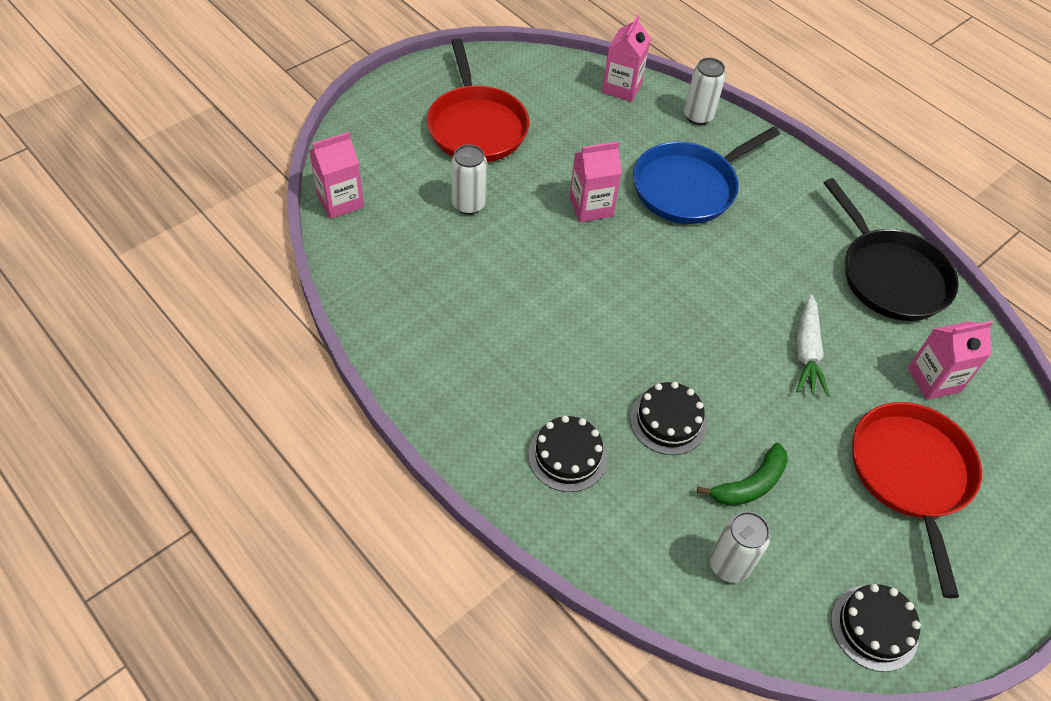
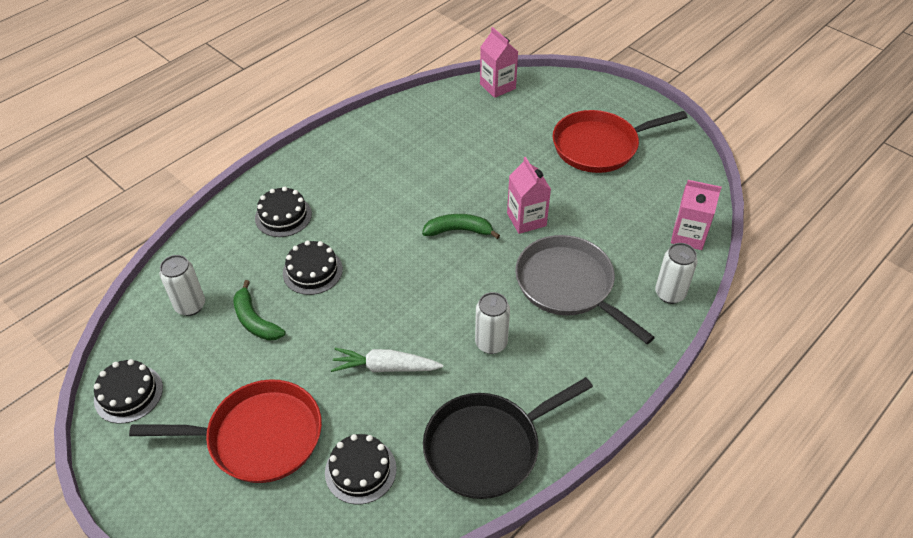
camera: 90 degrees right, 5 degrees down
(468, 204) = (510, 149): white can -> white can (491, 343)
(605, 269) = (459, 230): none -> green banana
(688, 187) = (568, 285): blue pan -> grey pan
(933, 380) = (360, 470): pink carton -> black cake

